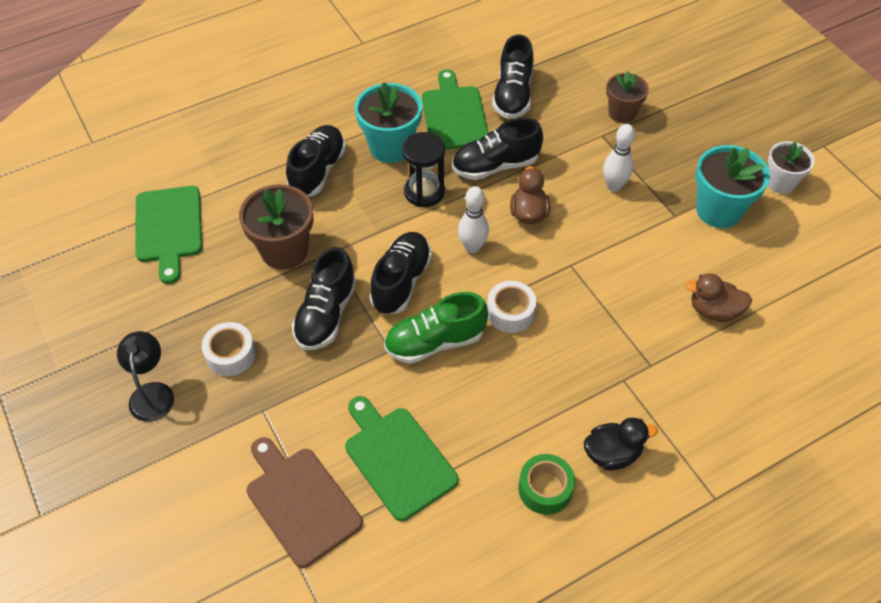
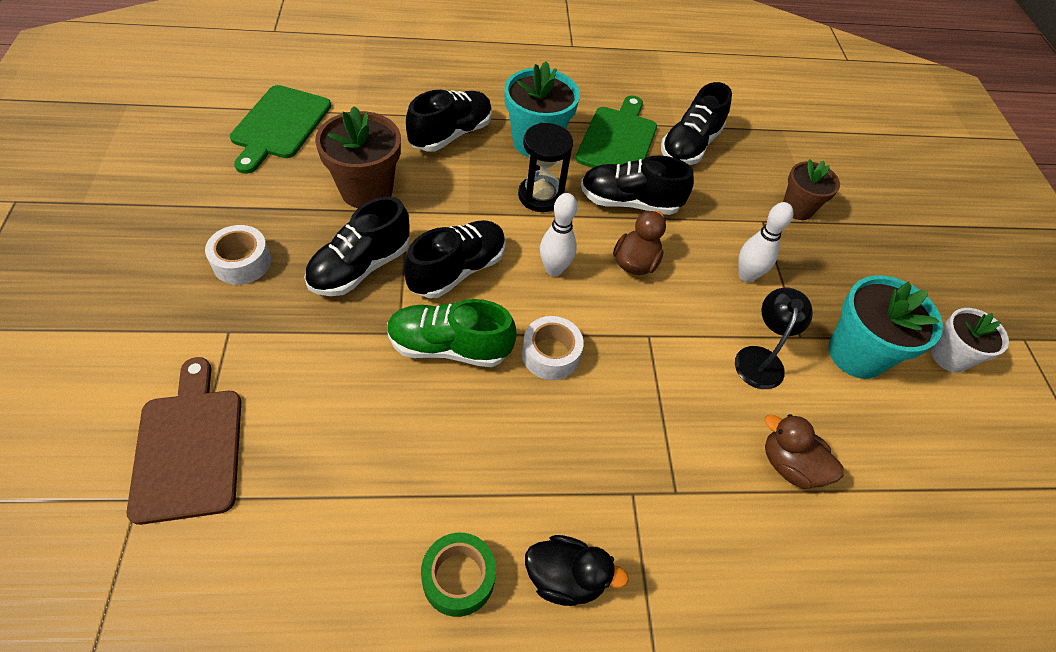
camera: 20 degrees right, 0 degrees up
(152, 393) = (142, 263): black lamp -> black lamp (760, 358)
(398, 459) = (322, 453): green cutting board -> none

